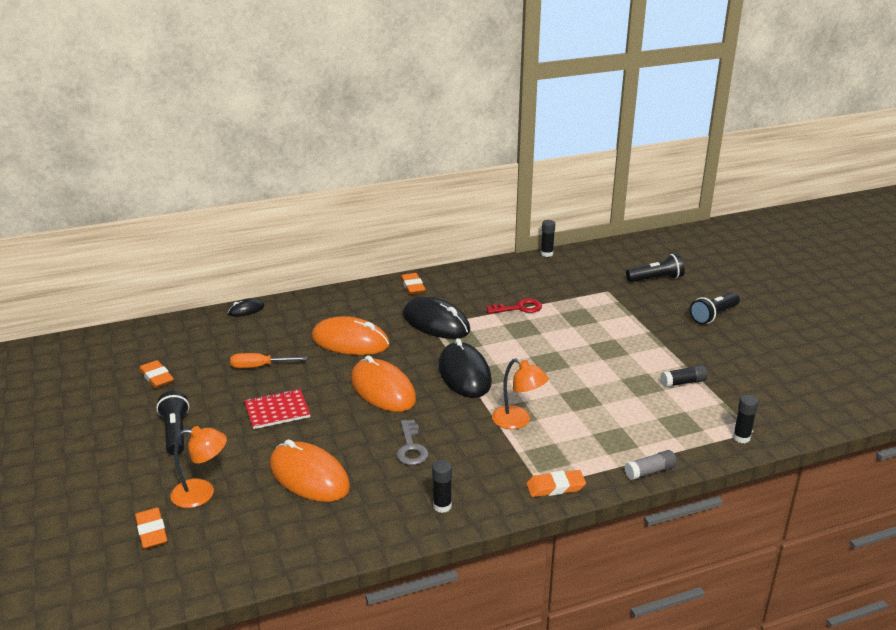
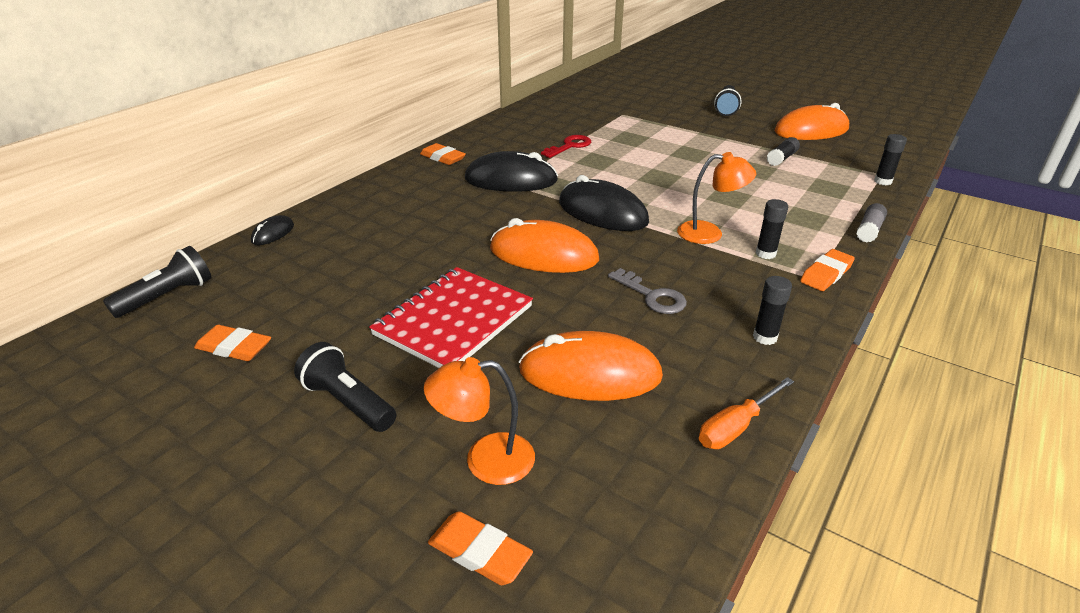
camera: 35 degrees left, 5 degrees up
(202, 493) = (485, 460): orange lamp -> orange lamp turned 150 degrees counterclockwise
(259, 366) = (368, 283): orange screwdriver -> orange screwdriver (736, 427)
(277, 411) = (454, 320): red notebook -> red notebook, size x1.60
(350, 341) = (444, 223): orange mouse -> orange mouse (811, 130)
(546, 254) = (531, 102): black glue stick -> black glue stick (765, 254)
(656, 279) = (646, 96): black flashlight -> black flashlight (168, 296)

